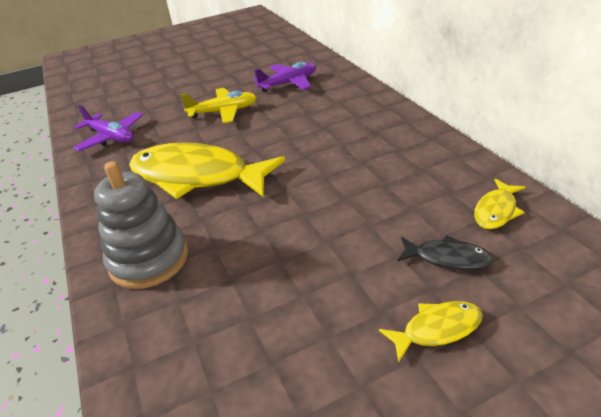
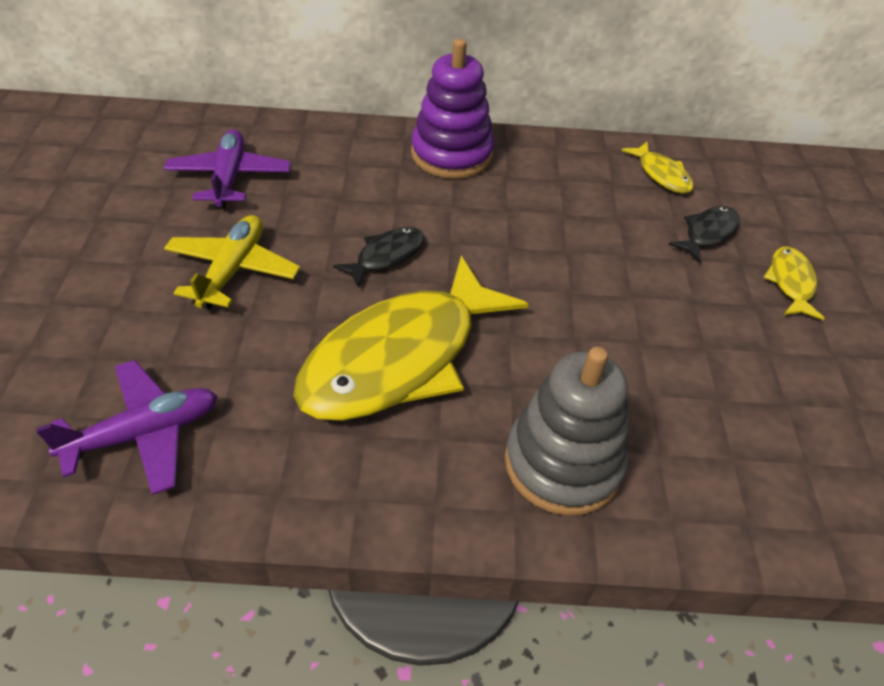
camera: 70 degrees left, 10 degrees up
(273, 142) = (386, 256): none -> black fish
(391, 125) = (451, 154): none -> purple stacking toy

